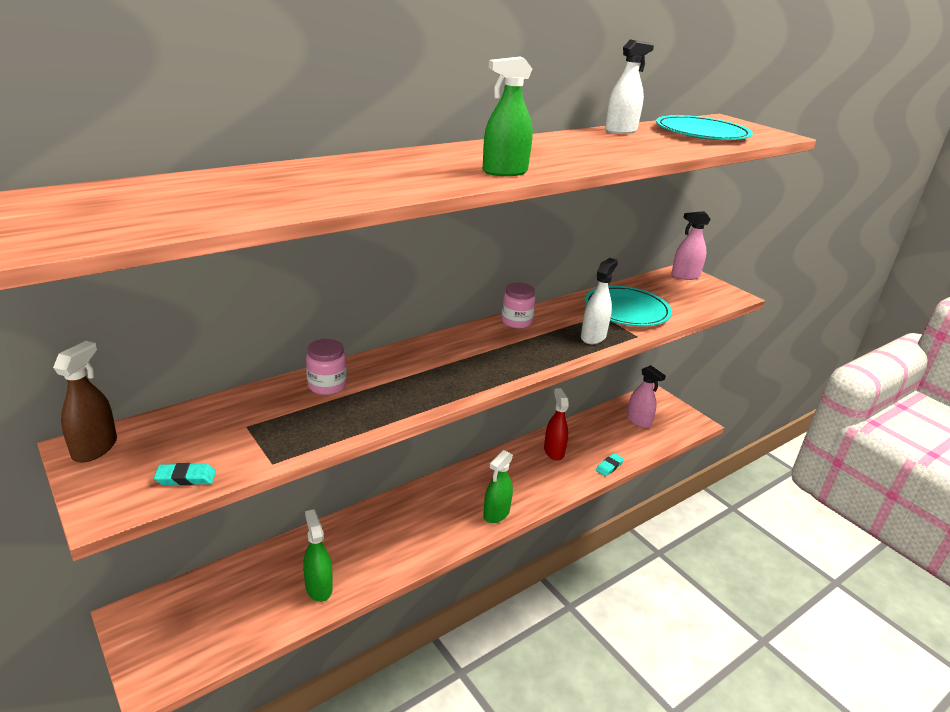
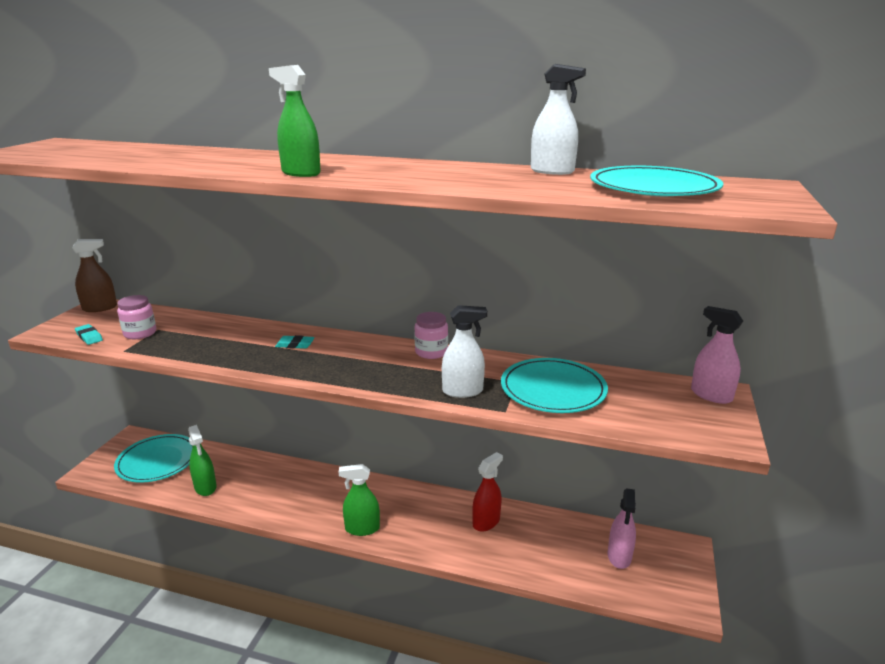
camera: 55 degrees right, 5 degrees down
(216, 609) = (157, 461): none -> turquoise plate
(318, 587) = (205, 487): green spray bottle -> green spray bottle turned 120 degrees clockwise
(327, 385) = (232, 330): pink jar -> pink jar (140, 333)
(609, 466) = (512, 568): turquoise eraser -> turquoise eraser (295, 345)

